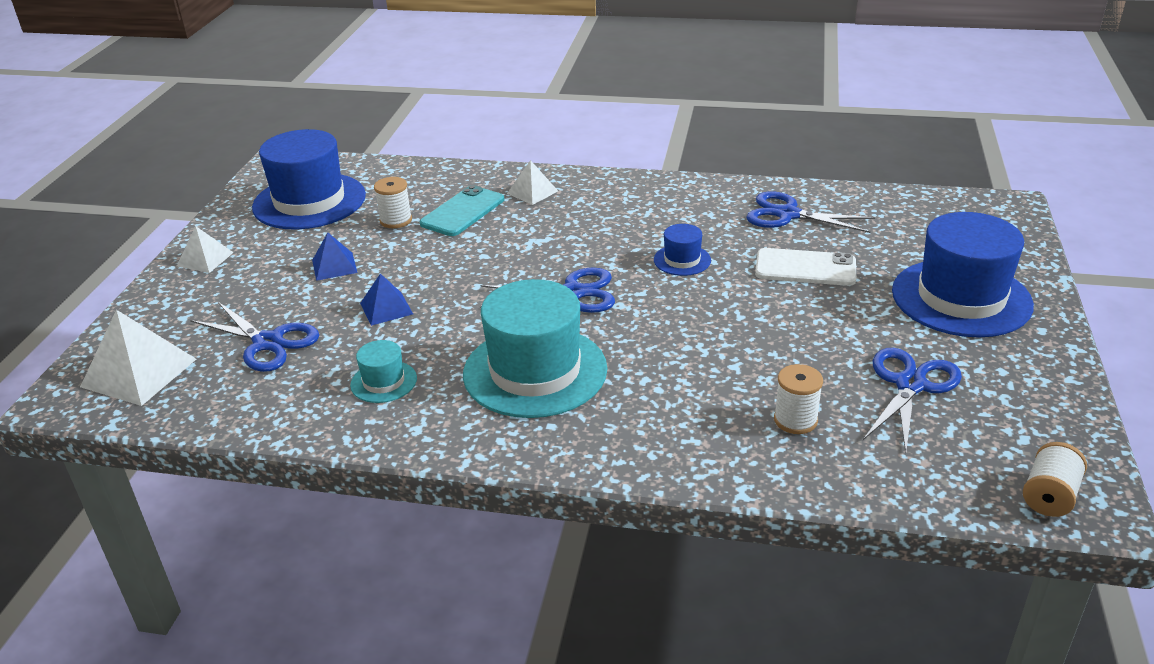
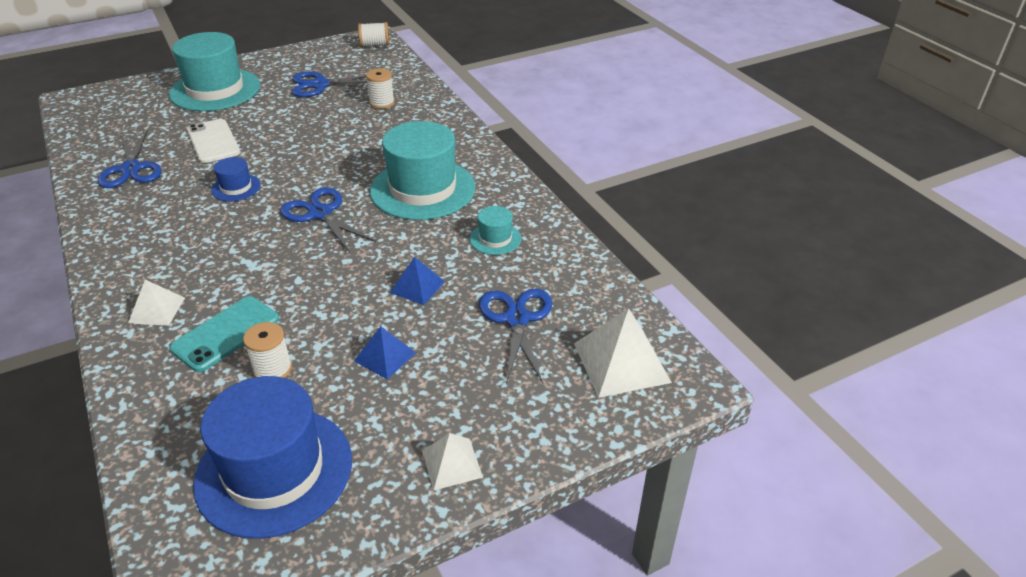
camera: 130 degrees left, 5 degrees up
(462, 212) = (226, 334): turquoise phone -> turquoise phone turned 45 degrees counterclockwise
(961, 298) = (215, 90): blue hat -> turquoise hat

